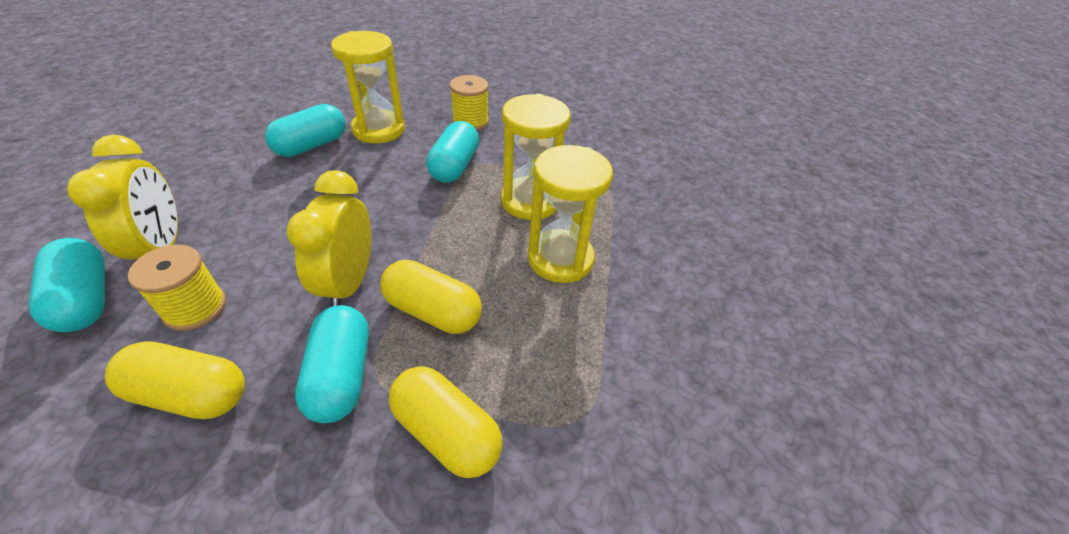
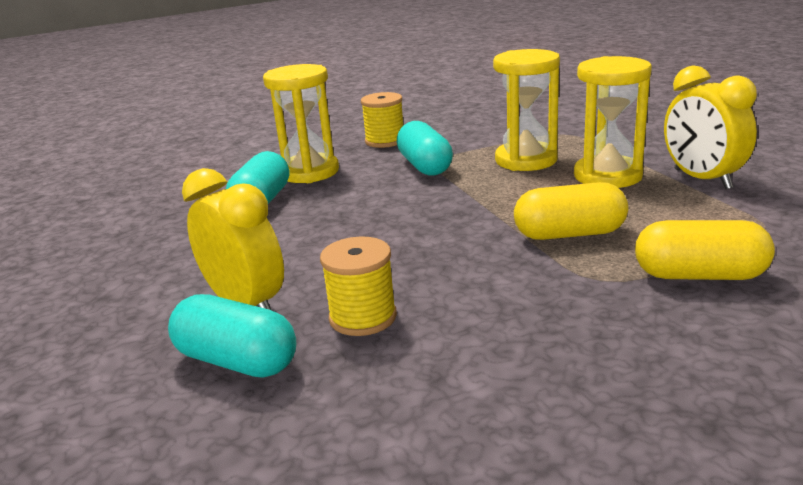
camera: 25 degrees left, 20 degrees down
(191, 394) = (466, 353): yellow capsule -> none
(341, 375) = (568, 289): turquoise capsule -> none
(349, 283) = (471, 250): yellow clock -> yellow clock (702, 179)

